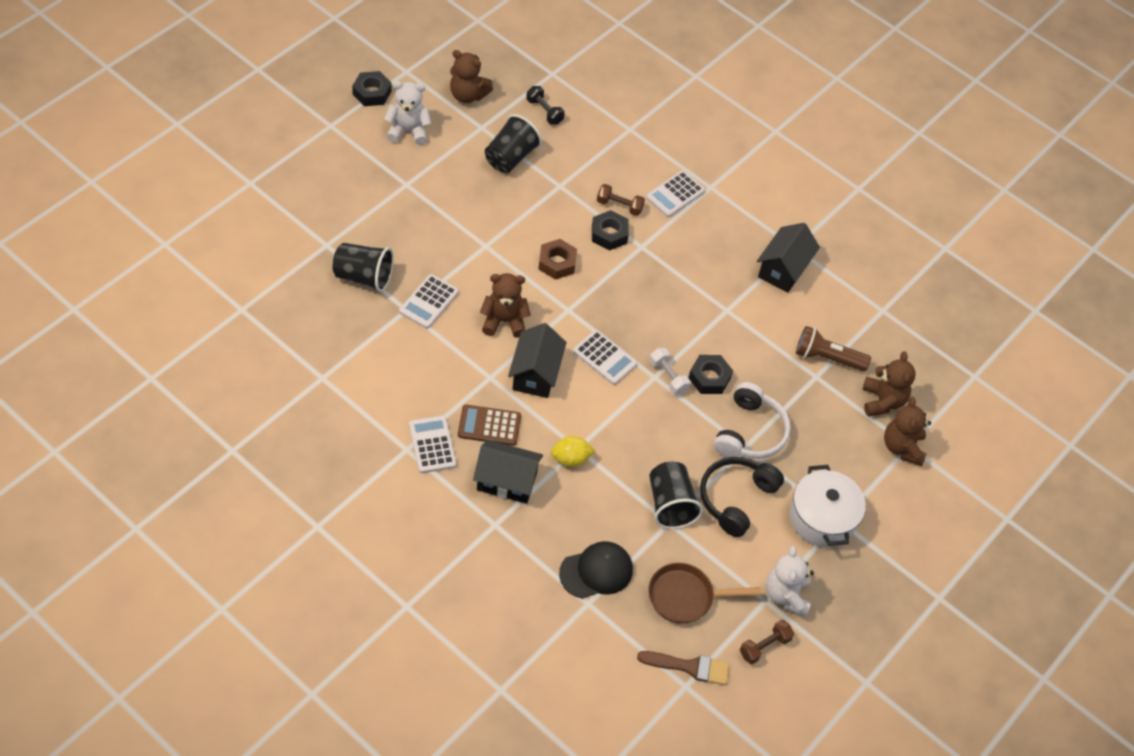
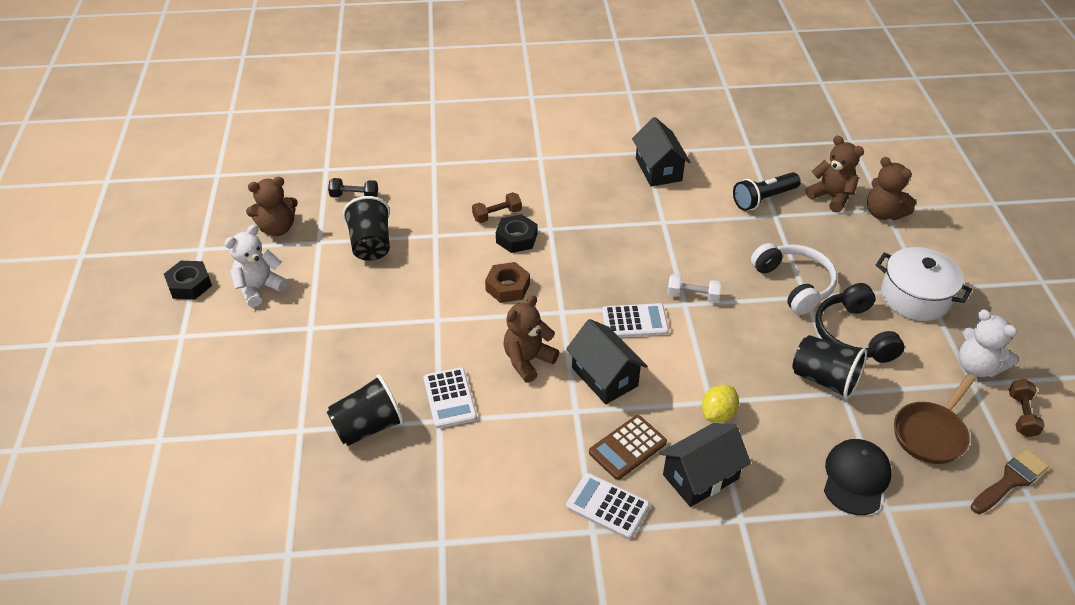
camera: 40 degrees left, 10 degrees down
(675, 194) = (524, 179): white calculator -> none
(709, 378) = (718, 273): black nut -> none
(827, 358) = (763, 199): brown flashlight -> black flashlight

